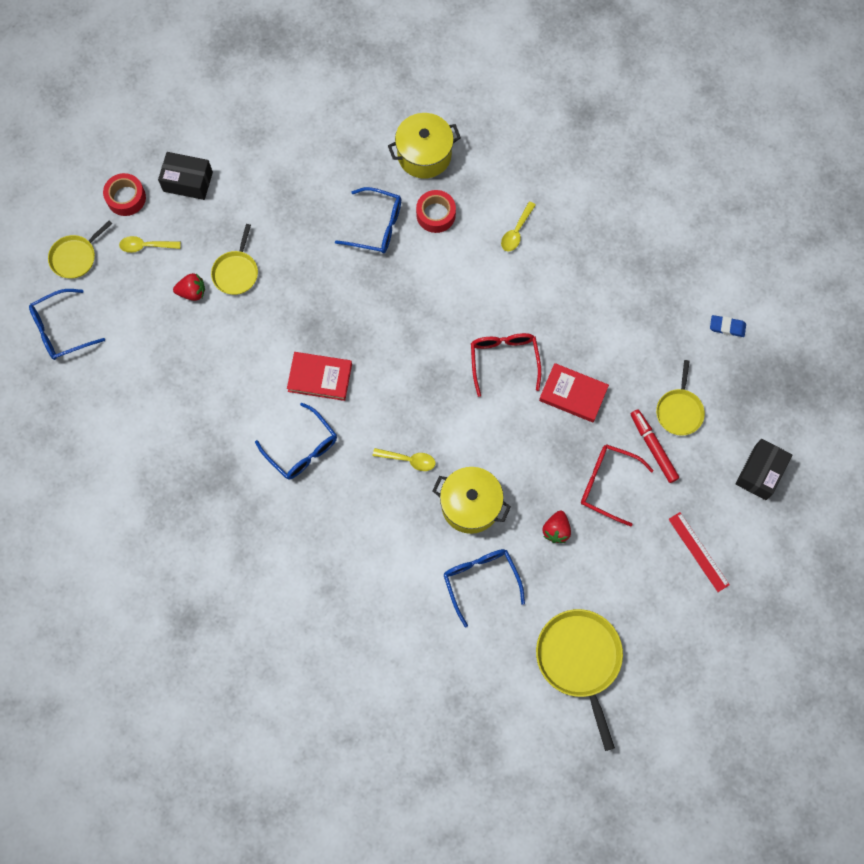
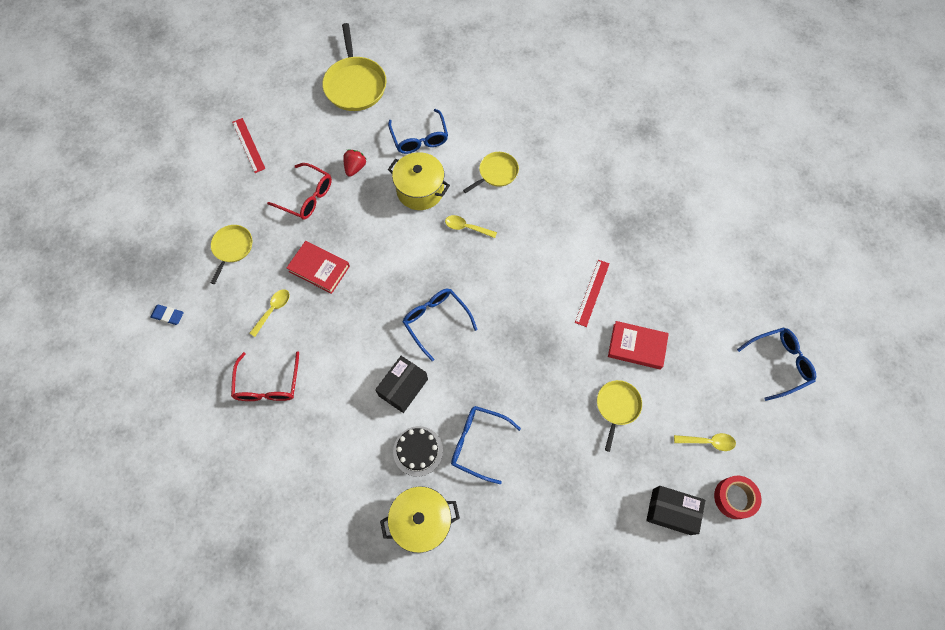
camera: 175 degrees left, 5 degrees down
(75, 257) = (777, 436): yellow pan -> yellow pan (496, 173)
(192, 292) = (658, 390): red strawberry -> none
(260, 392) = (592, 292): none -> red ruler
(302, 449) = (555, 243): blue glasses -> blue glasses (436, 321)
(320, 377) = (539, 300): red book -> red book (637, 346)
(436, 214) = (418, 451): red tape -> black cake
(504, 360) = (374, 302): red glasses -> red glasses (268, 385)
(516, 231) = (341, 425): yellow spoon -> yellow spoon (273, 310)
(653, 447) = (262, 221): red marker -> none
(760, 473) = (181, 196): black box -> black box (403, 387)

